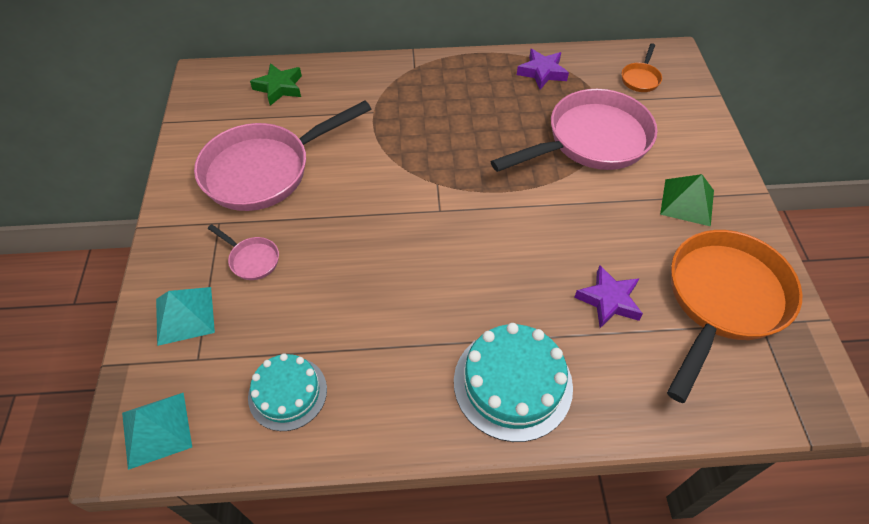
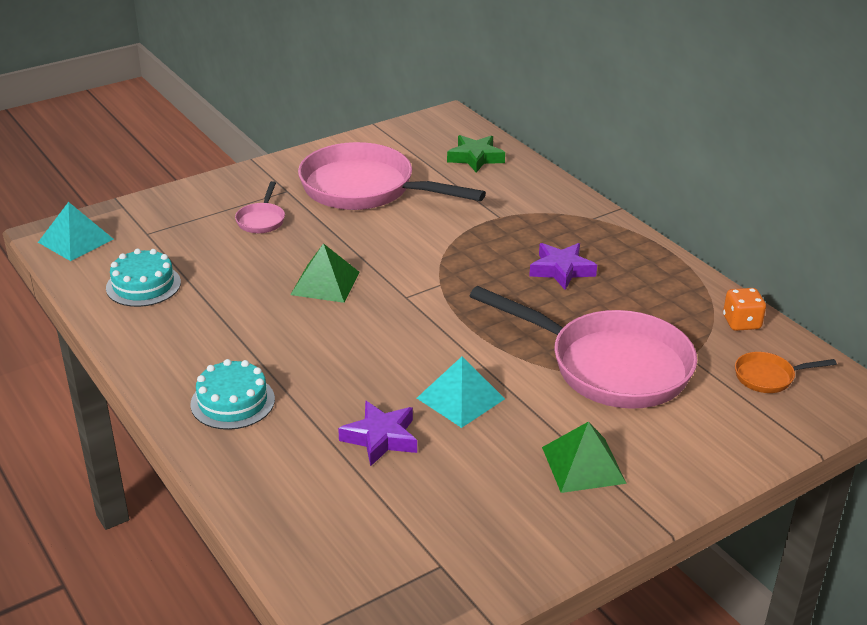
camera: 60 degrees right, 20 degrees down
(184, 315) = (182, 212): turquoise pyramid -> turquoise pyramid (460, 398)
(385, 253) = (325, 283): none -> green pyramid
(512, 383) = (232, 402): turquoise cake -> turquoise cake, size x0.65
(542, 72) = (686, 300): purple star -> purple star (561, 270)
(580, 62) = (741, 323): none -> orange dice
(722, 300) = (450, 525): orange pan -> none

